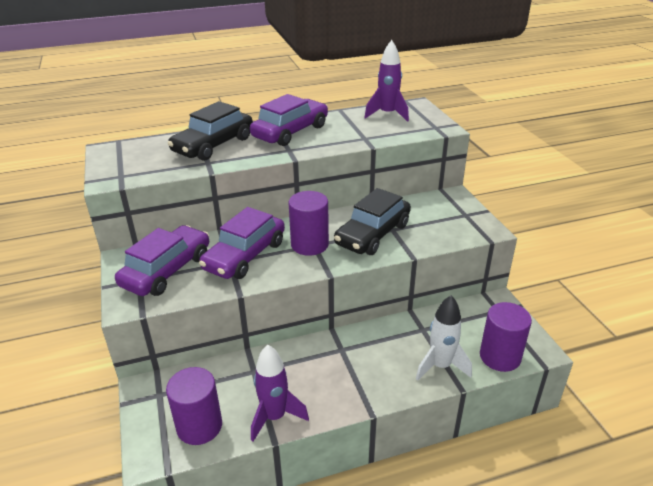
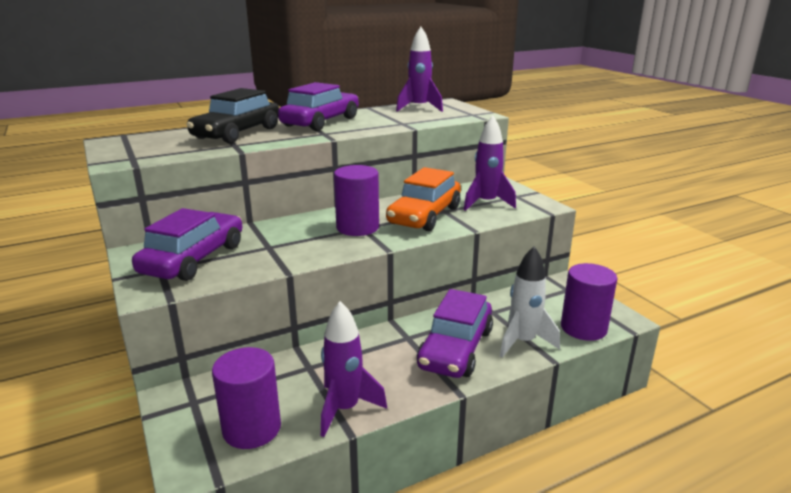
camera: 10 degrees left, 10 degrees down
(245, 255) = (285, 241): purple car -> purple car (455, 348)
(372, 234) = (424, 215): black car -> orange car
(433, 223) = (486, 203): none -> purple rocket

